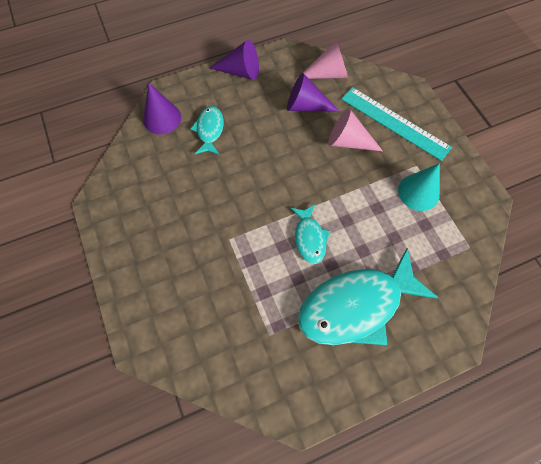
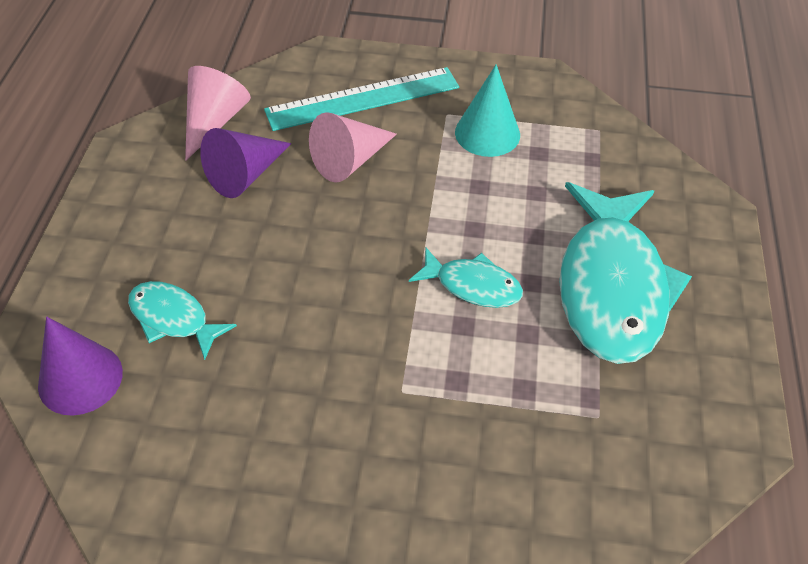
camera: 60 degrees left, 15 degrees down
(240, 71) = (99, 220): purple cone -> none

